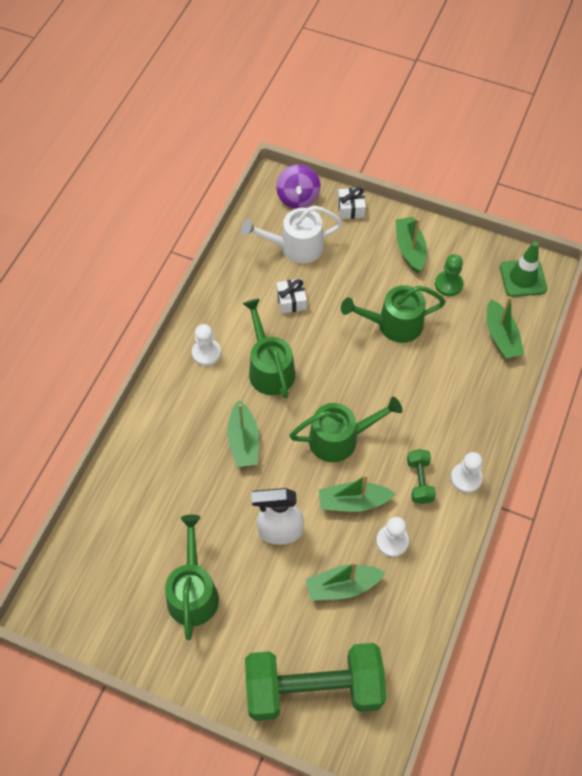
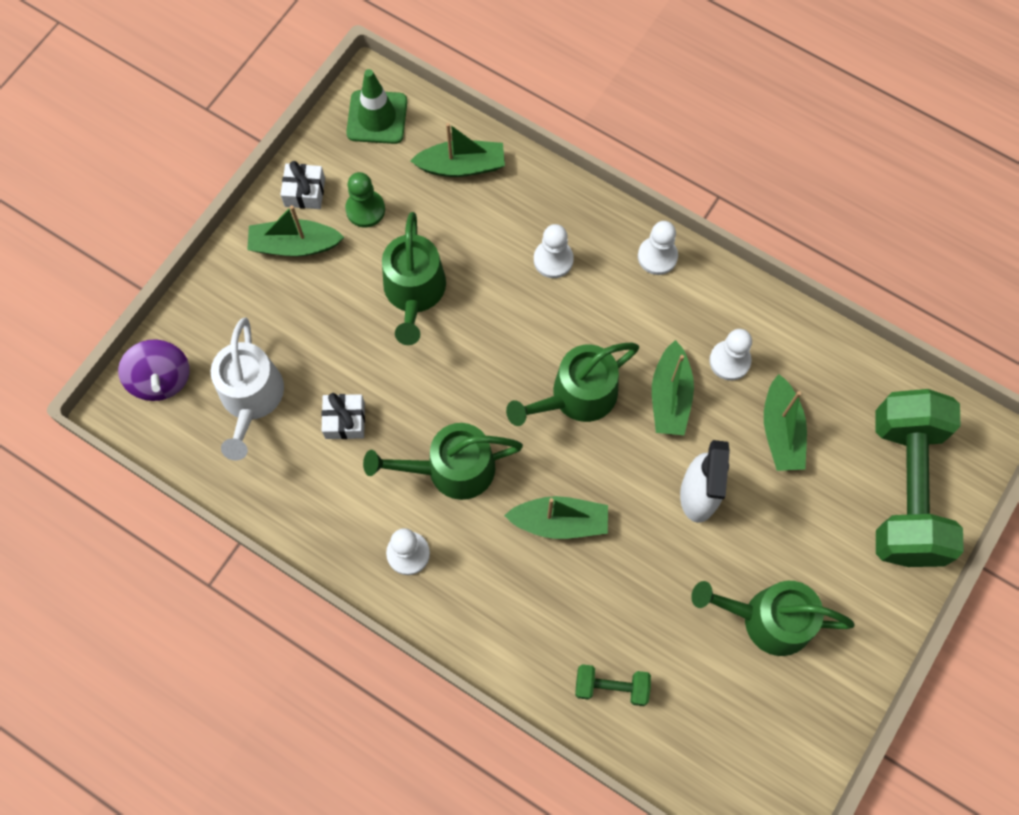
camera: 80 degrees left, 10 degrees up
(298, 198) = (161, 379): purple spinning top -> purple spinning top turned 60 degrees clockwise
(339, 438) = (577, 396): green watering can -> green watering can turned 120 degrees counterclockwise
(351, 208) = (201, 309): white gift -> white gift (305, 192)
(419, 481) = (653, 311): green dumbbell -> green dumbbell (611, 687)
(443, 407) = (553, 260): none -> white pawn

